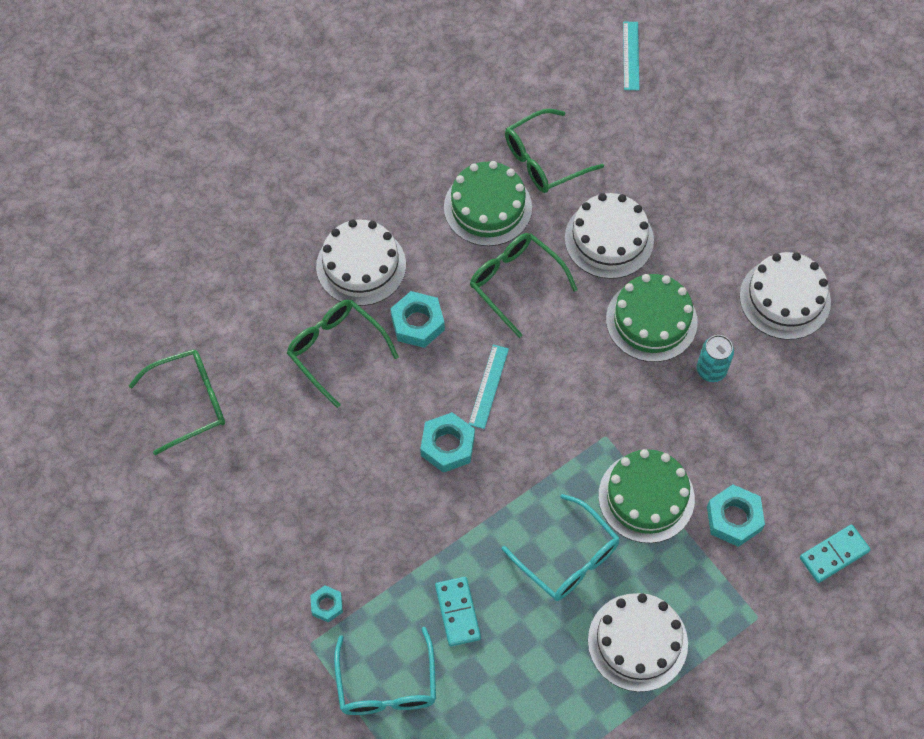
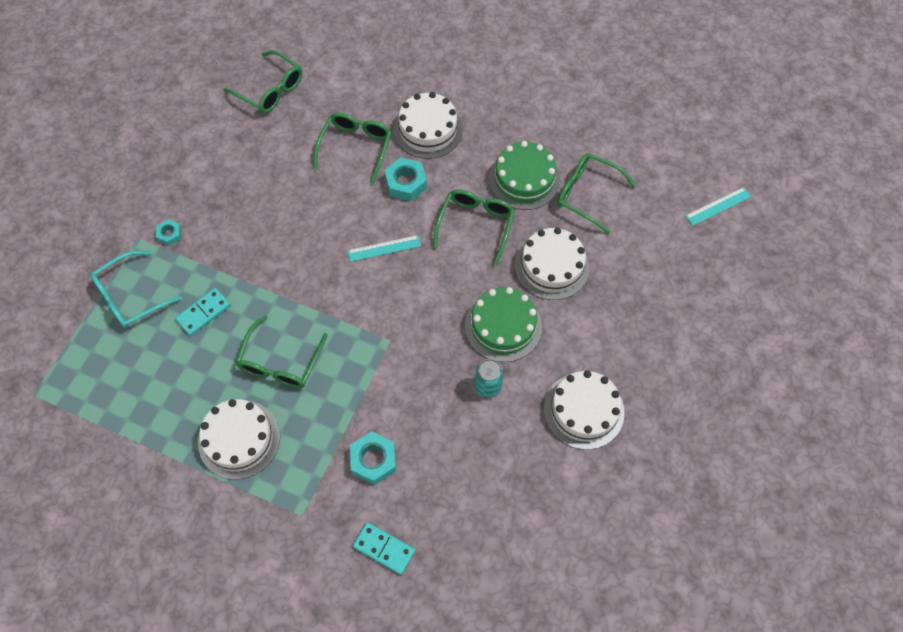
camera: 60 degrees right, 0 degrees up
(447, 446) = (324, 246): turquoise nut -> none
(568, 558) = (280, 362): turquoise glasses -> green glasses
(646, 497) = (357, 391): green cake -> none

